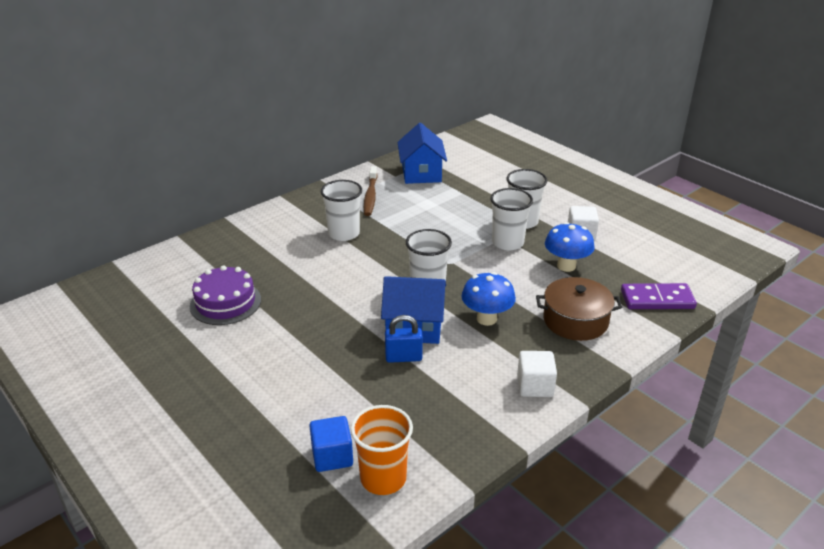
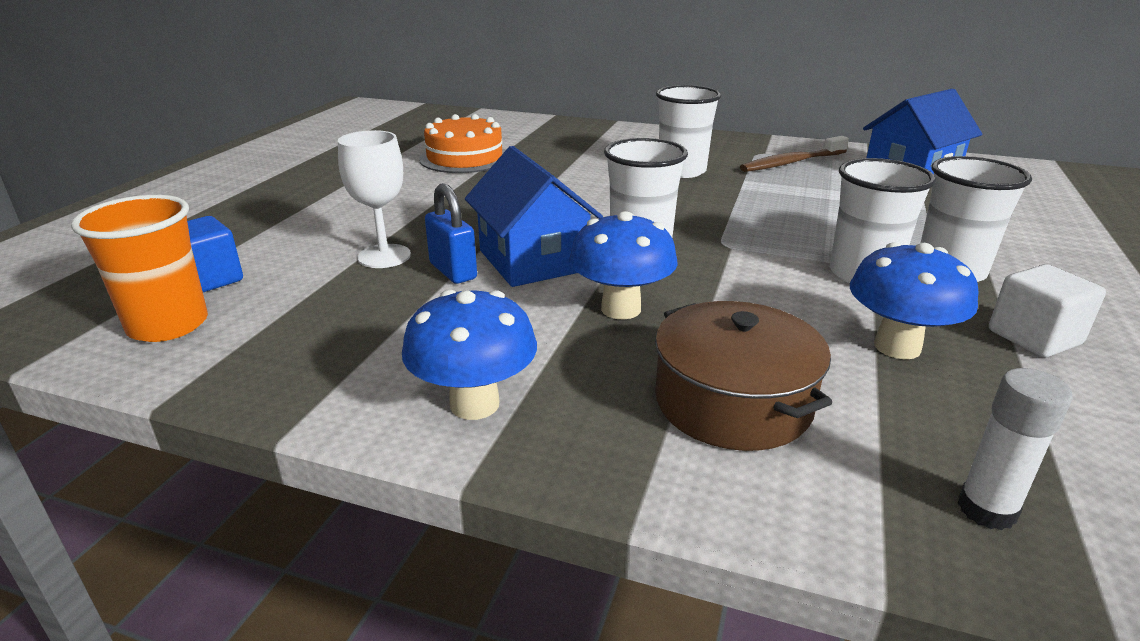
camera: 60 degrees right, 5 degrees down
(225, 302) = (465, 158): purple cake -> orange cake
(361, 378) = (384, 256): none -> white goblet
(535, 386) = (474, 404): white cube -> blue mushroom
(657, 299) = (986, 509): purple domino -> white glue stick

